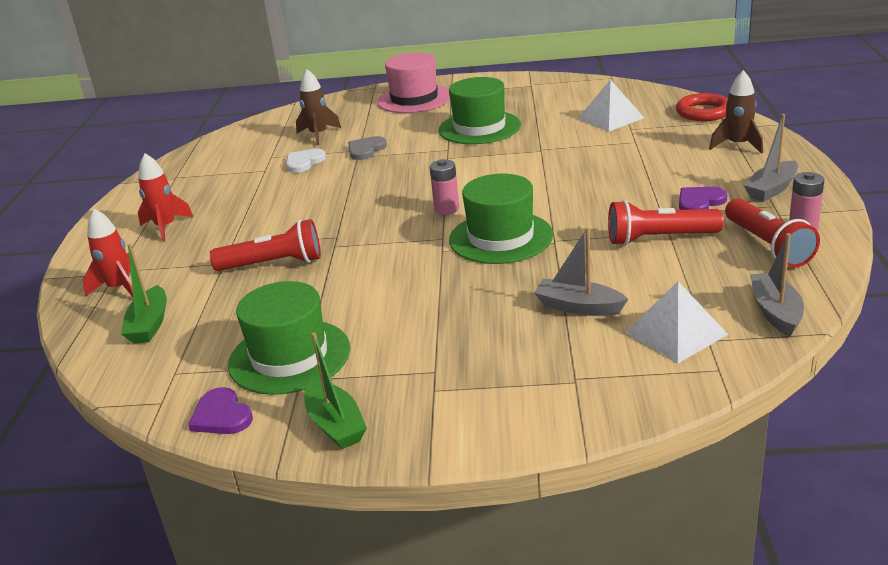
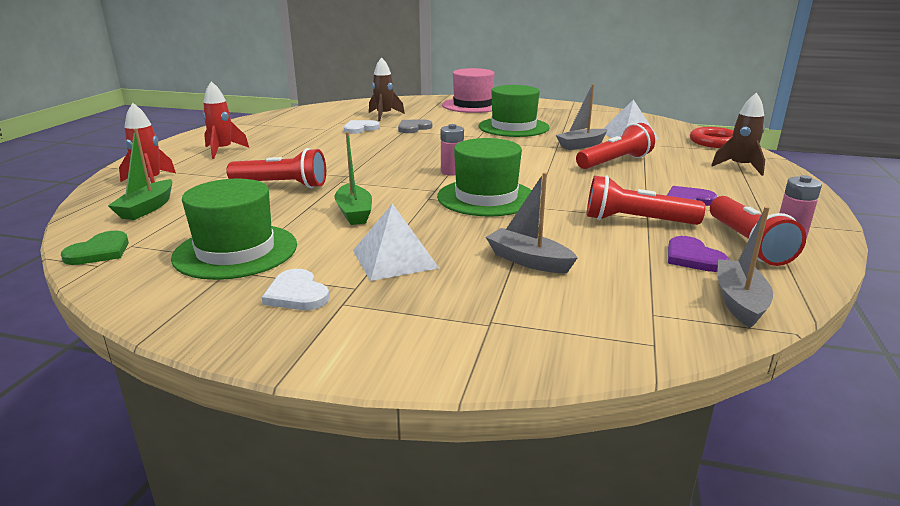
camera: 10 degrees right, 5 degrees down
(148, 387) = (99, 251): none -> green heart
(221, 415) = (135, 285): purple heart -> purple heart (692, 257)
(335, 425) = (226, 314): green boat -> green boat (354, 213)
(385, 390) = (297, 294): none -> white heart
(610, 162) = (614, 162): none -> red flashlight
(676, 333) = (619, 301): white pyramid -> white pyramid (395, 259)
(771, 189) = (764, 202): grey boat -> grey boat (581, 145)

